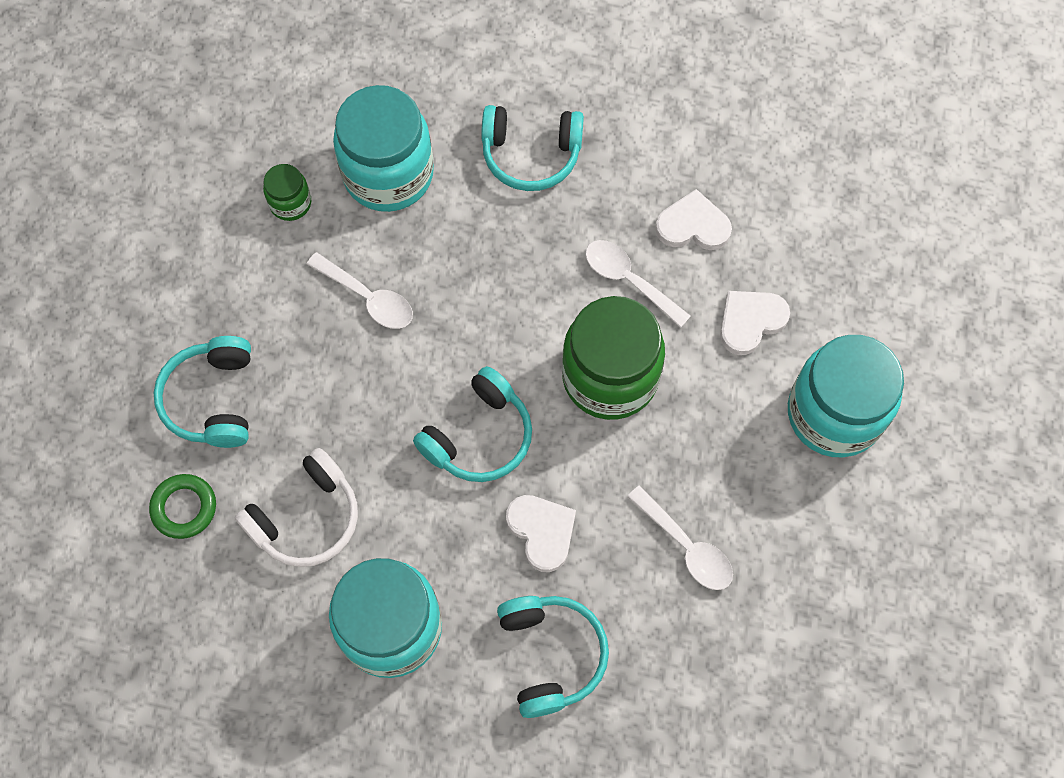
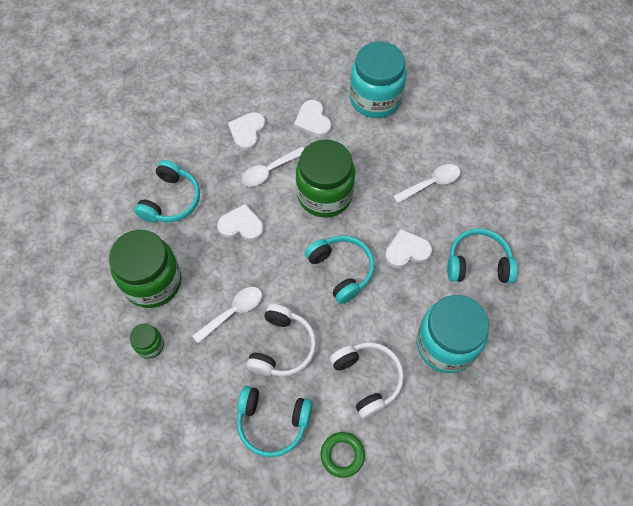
camera: 75 degrees left, 5 degrees down
(329, 382) = (282, 347): none -> white headphones
(388, 174) = (152, 282): turquoise jar -> green jar
(516, 267) = (241, 225): none -> white heart

